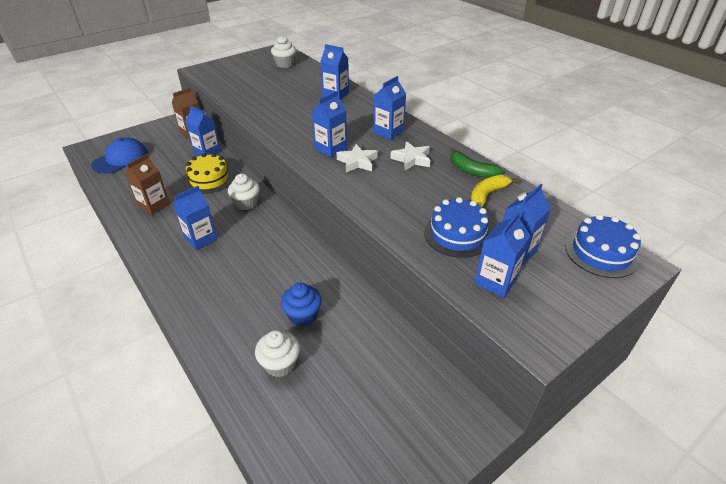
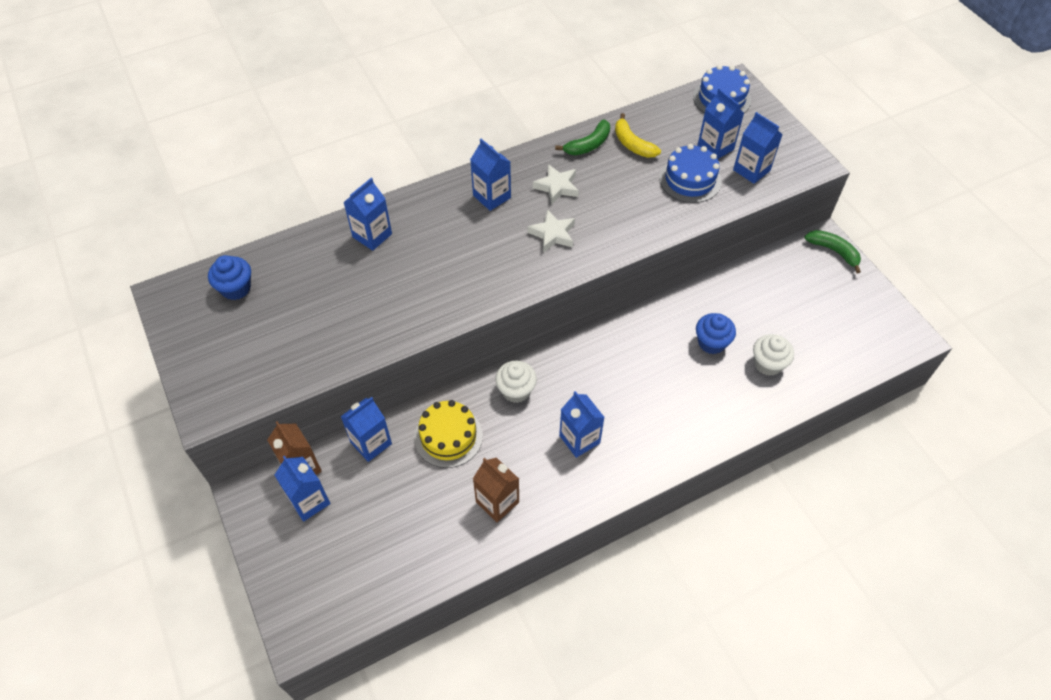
camera: 80 degrees left, 15 degrees up
(120, 159) = (355, 569): blue cap -> none
(285, 64) = (236, 288): white cupcake -> blue cupcake
(330, 149) = (519, 255): blue carton -> blue carton (309, 501)
(464, 434) = (833, 251): none -> green banana

